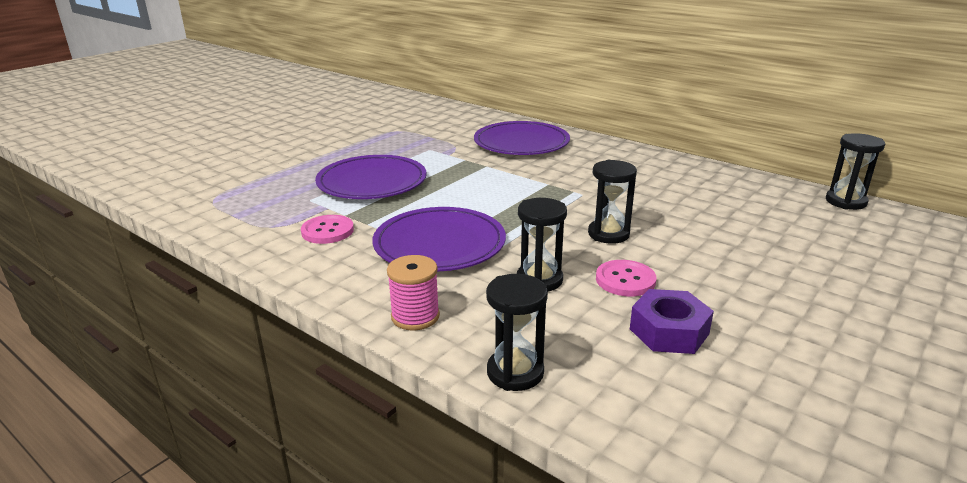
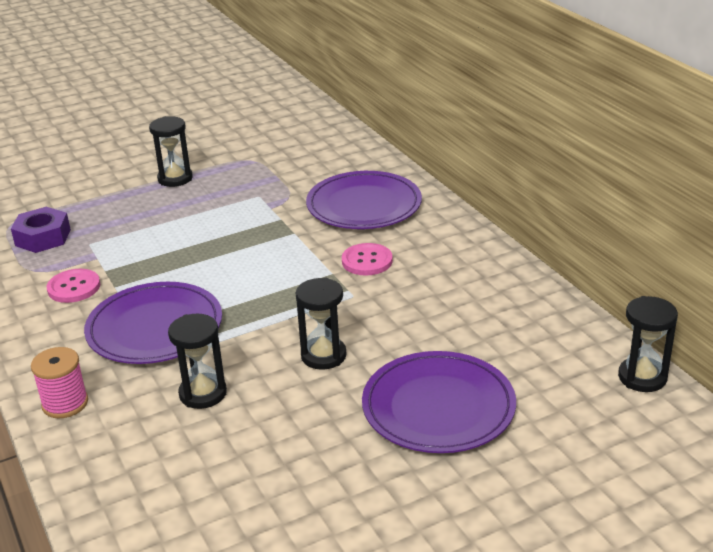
camera: 25 degrees right, 5 degrees up
(372, 182) = (163, 232): purple plate -> purple plate (438, 407)
(515, 372) = (91, 482): black hourglass -> black hourglass (175, 178)
(625, 280) = (280, 415): pink button -> pink button (367, 261)
(669, 331) = (258, 482): purple nut -> purple nut (43, 237)

